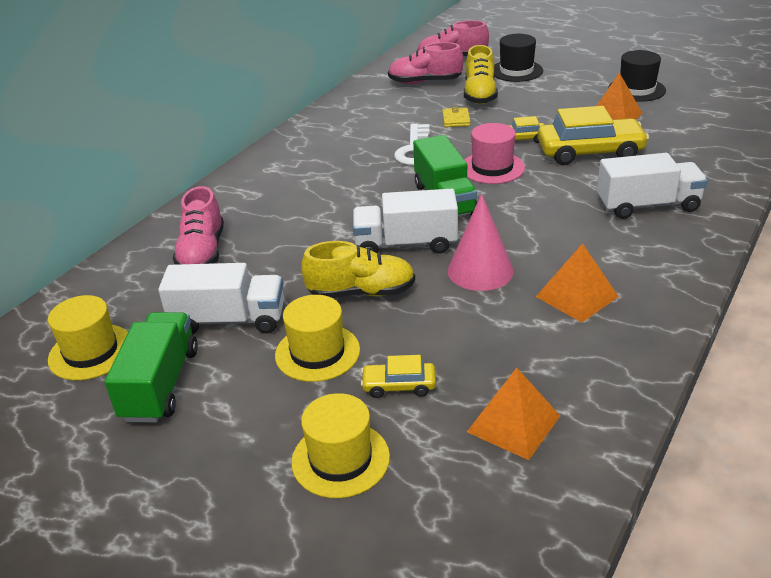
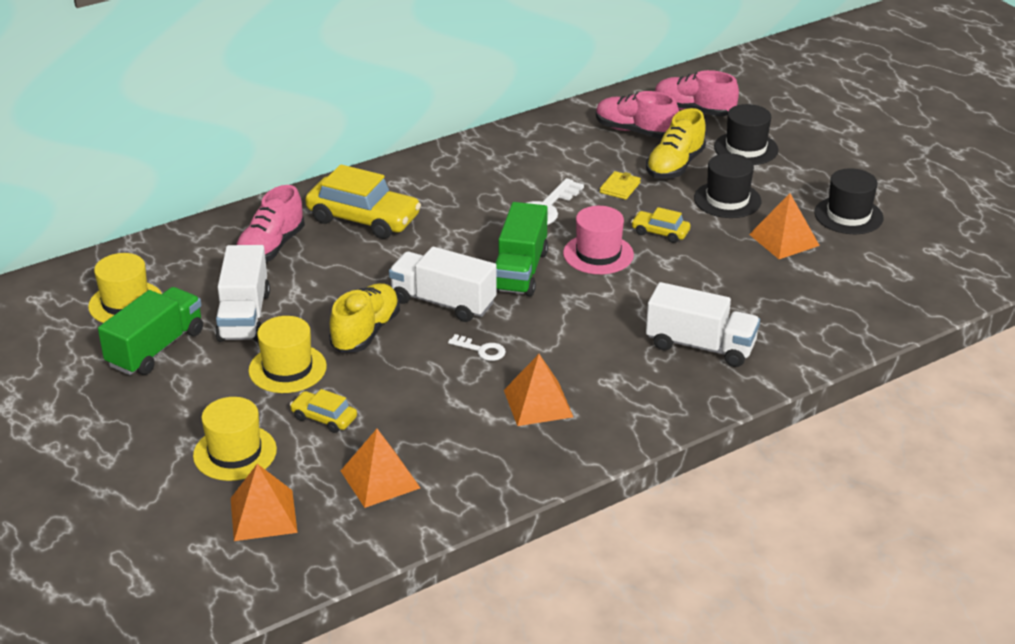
camera: 25 degrees right, 0 degrees up
(229, 320) = (244, 316): white truck -> white truck turned 60 degrees clockwise
(361, 292) = (366, 332): yellow shoe -> yellow shoe turned 90 degrees counterclockwise
(434, 516) = (263, 515): none -> orange pyramid
(480, 270) = (481, 350): pink cone -> white key
(543, 104) = (727, 200): none -> black hat
(590, 152) = (712, 271): yellow car -> yellow car (363, 219)

